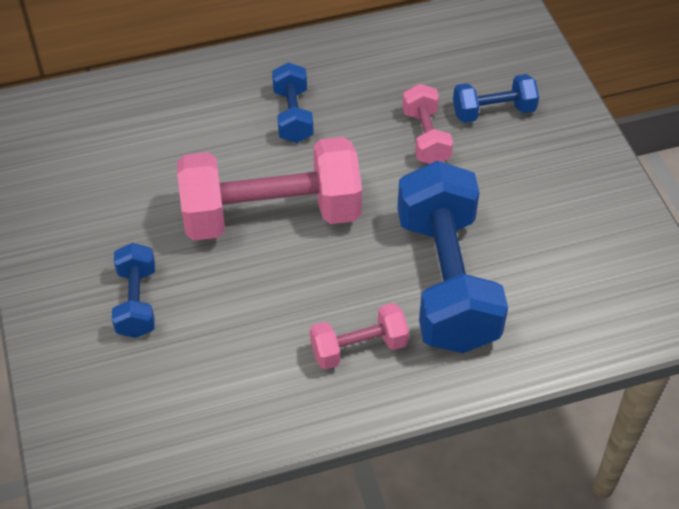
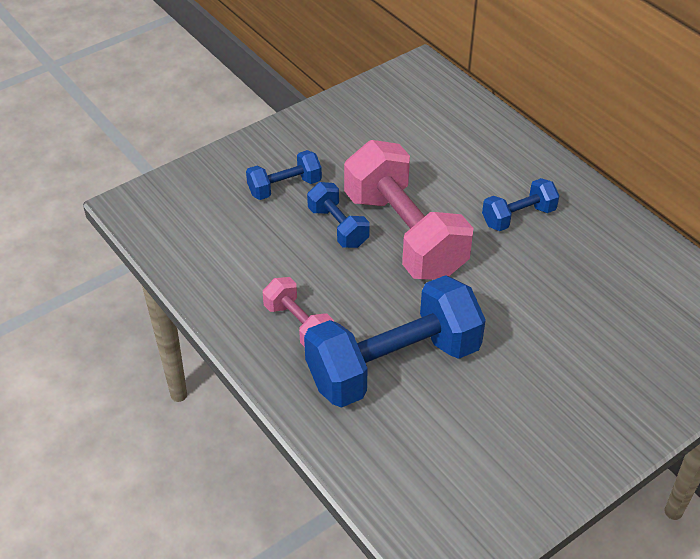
camera: 70 degrees right, 5 degrees down
(426, 137) = (549, 310): pink dumbbell -> none
(493, 111) = (614, 351): blue dumbbell -> blue dumbbell (338, 227)

